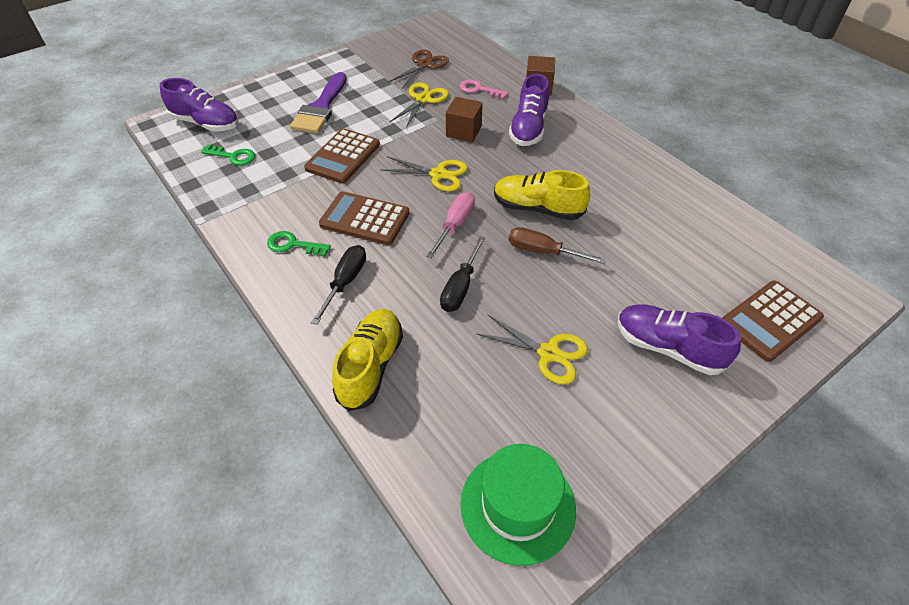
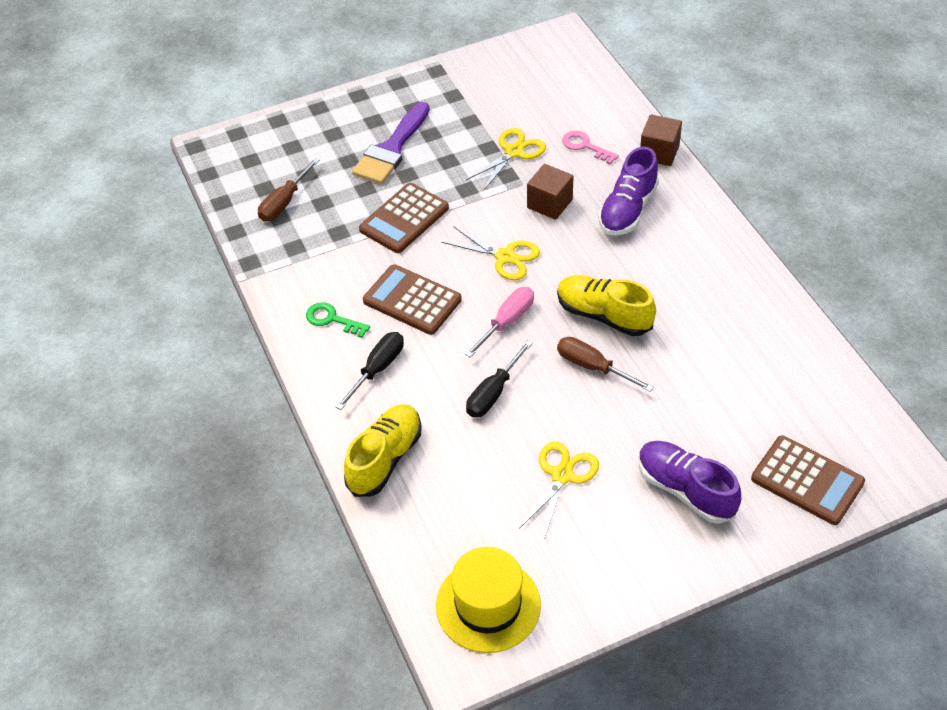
camera: 15 degrees right, 0 degrees up
(206, 123) = (259, 154): purple shoe -> none
(233, 156) = (284, 202): green key -> brown screwdriver
(424, 65) = (528, 100): brown scissors -> none
(517, 506) = (488, 605): green hat -> yellow hat
(549, 353) = (562, 475): yellow scissors -> yellow scissors turned 105 degrees counterclockwise
(770, 321) = (807, 481): brown calculator -> brown calculator turned 120 degrees counterclockwise

